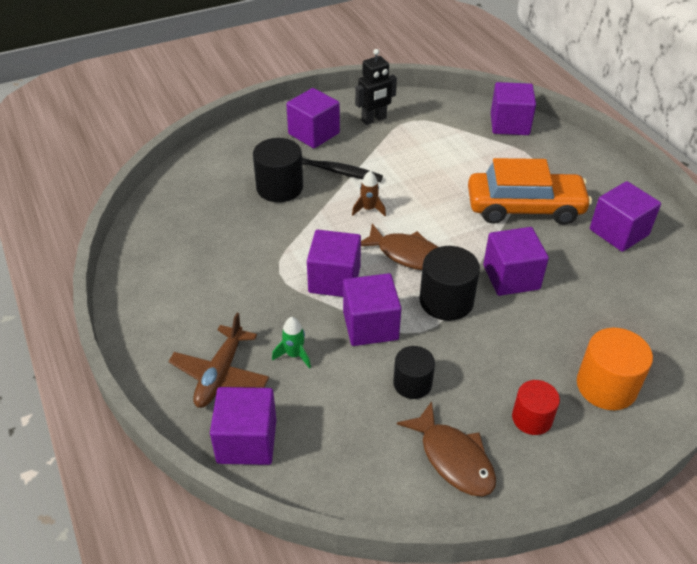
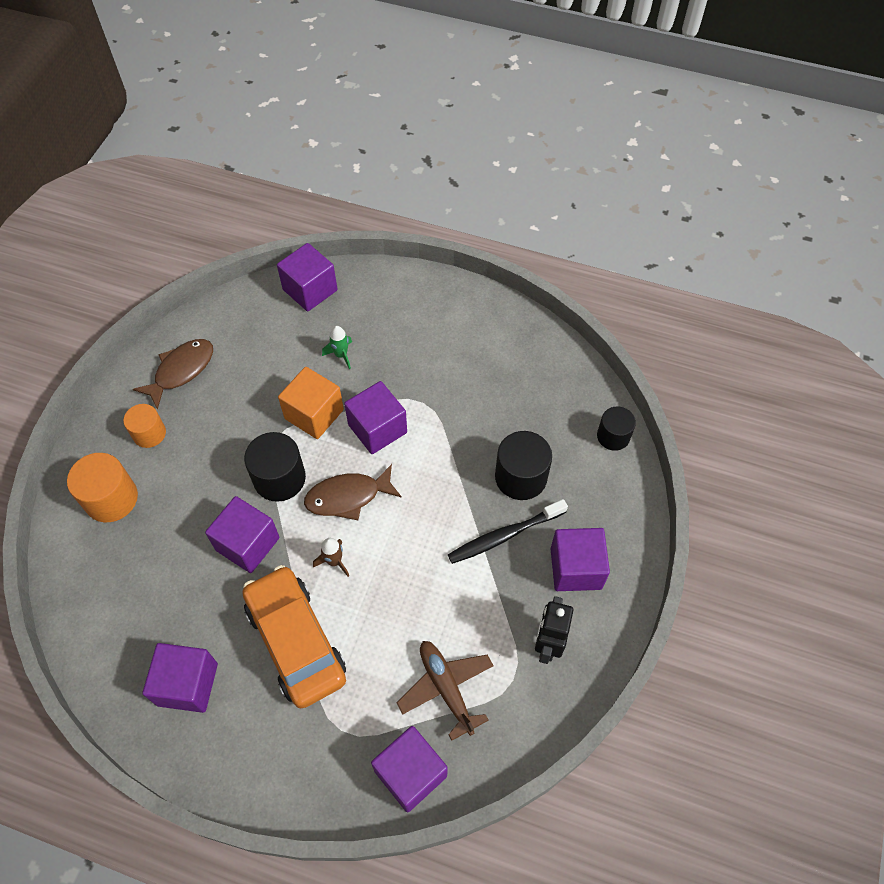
camera: 135 degrees right, 15 degrees up
(220, 374) = (370, 309): brown plane -> brown plane (446, 688)
(368, 209) = (425, 518): brown rocket -> brown rocket (334, 561)
(370, 325) = (314, 414): purple cube -> orange cube
(412, 383) = (246, 396): black cylinder -> black cylinder (613, 436)
(453, 458) = (181, 371): brown fish -> brown fish turned 120 degrees clockwise
(524, 207) = (296, 641): orange car -> orange car turned 105 degrees clockwise
(532, 418) = (149, 433): red cylinder -> orange cylinder

